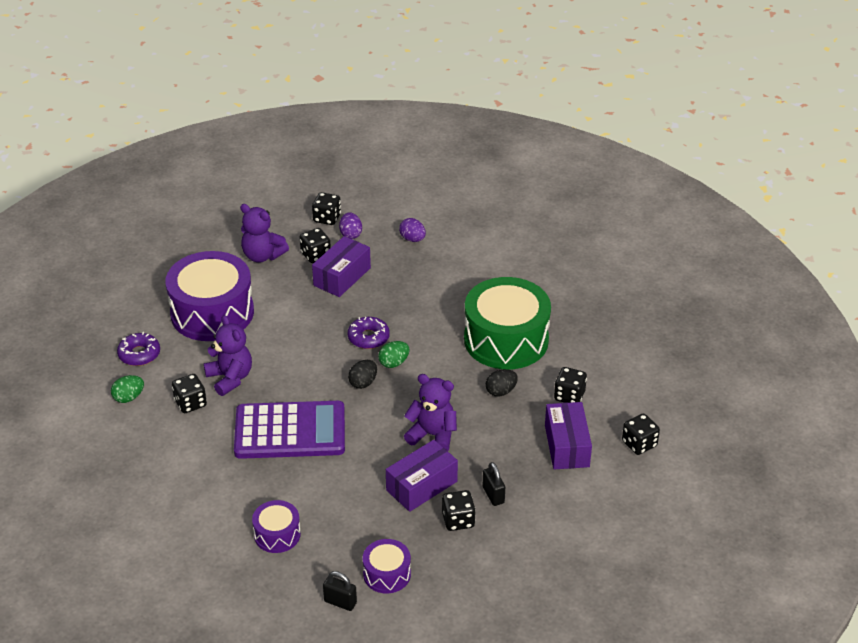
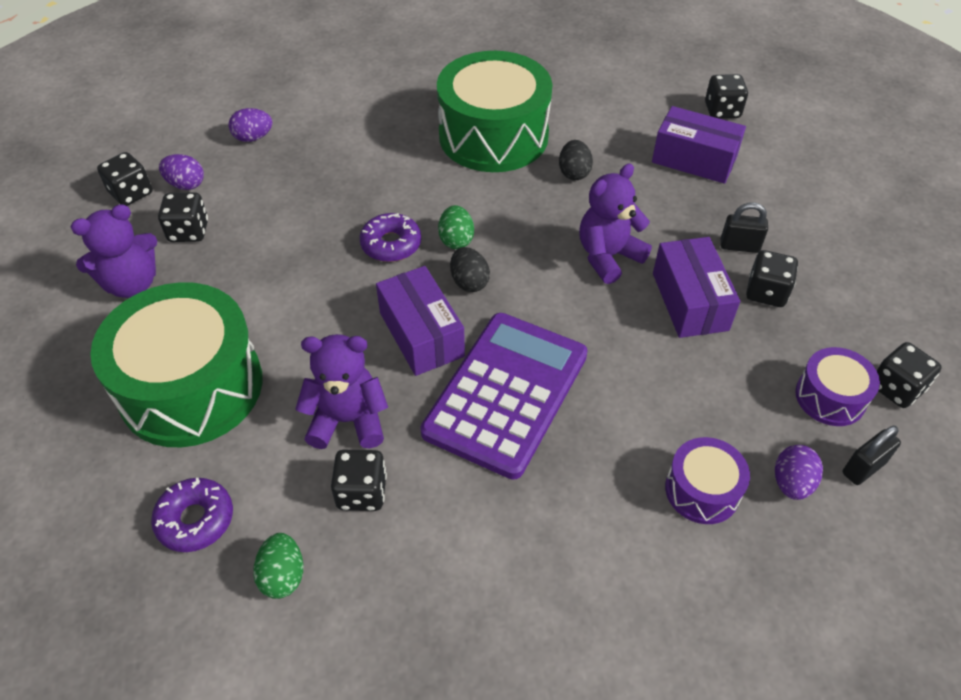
camera: 60 degrees left, 10 degrees up
(212, 313) = (191, 387): purple drum -> green drum
(307, 572) = (791, 483): none -> purple egg
(342, 276) = (255, 223): purple box -> purple box (421, 334)
(569, 396) = (618, 127): black dice -> black dice (896, 388)

